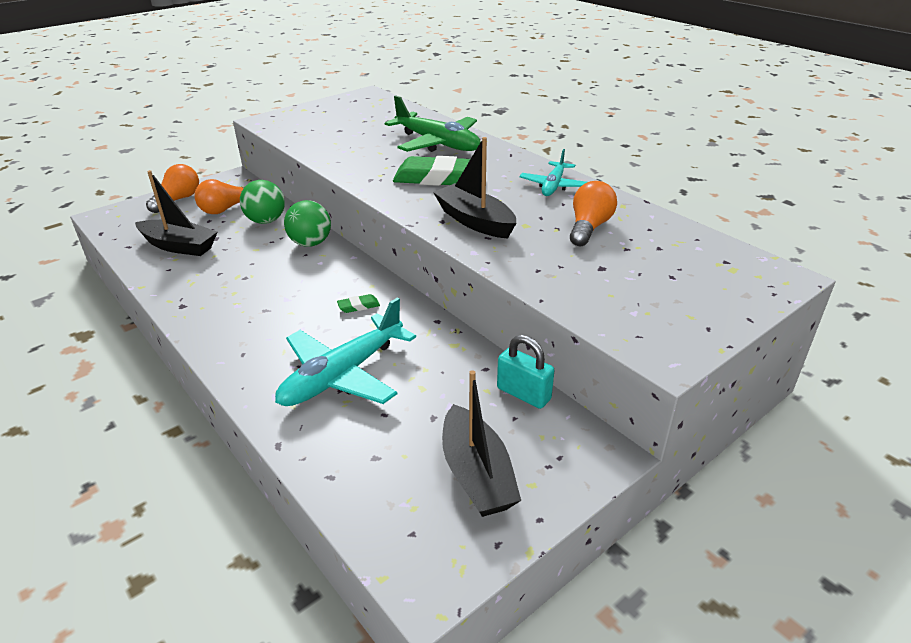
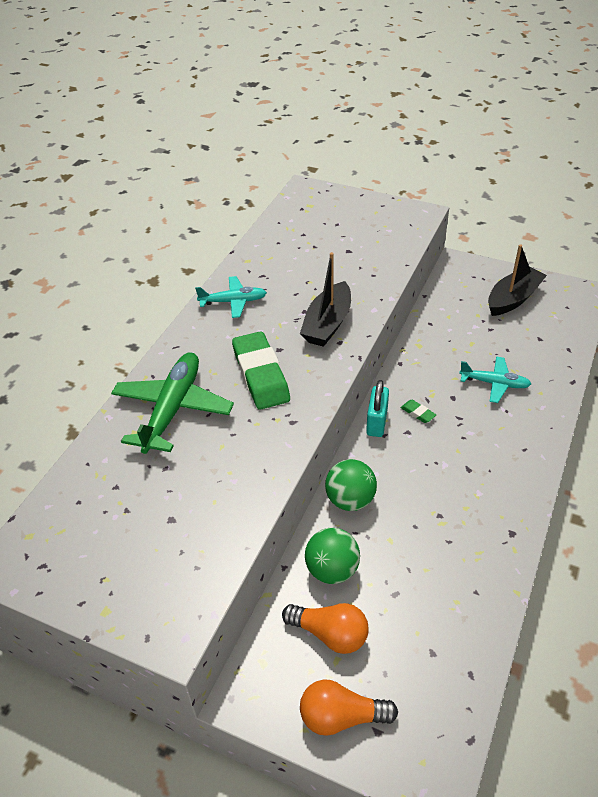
camera: 115 degrees left, 10 degrees up
(179, 246) = (434, 617): black boat -> none
(343, 375) = (494, 383): turquoise plane -> turquoise plane, size x0.59
(523, 394) = (438, 301): turquoise padlock -> turquoise padlock (376, 422)
(589, 227) = (296, 267): orange light bulb -> none

